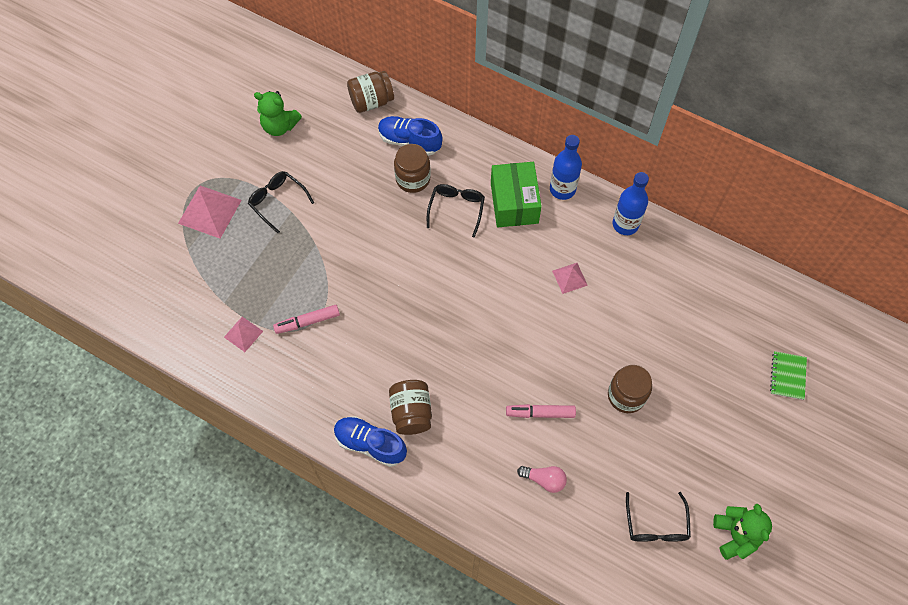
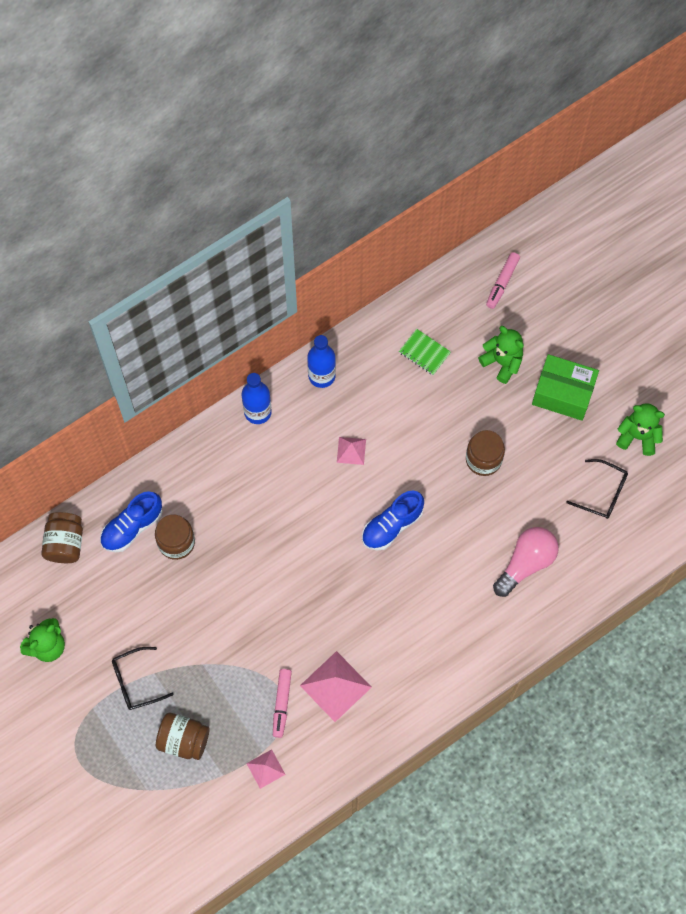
camera: 65 degrees left, 5 degrees up
(210, 211) = (113, 752): pink pyramid -> pink pyramid (335, 686)
(370, 444) = (428, 696): blue shoe -> blue shoe (392, 525)
(411, 413) = (415, 647): brown jar -> brown jar (184, 740)
(456, 209) = (230, 517): black glasses -> none
(514, 203) = (250, 462): green box -> green box (563, 393)
(540, 413) = (466, 538): pink marker -> pink marker (502, 283)
(544, 480) = (526, 563): pink light bulb -> pink light bulb, size x1.75
(732, 371) = (502, 362): none -> green teddy bear
(787, 376) = (526, 321): green notebook -> green notebook (424, 353)

